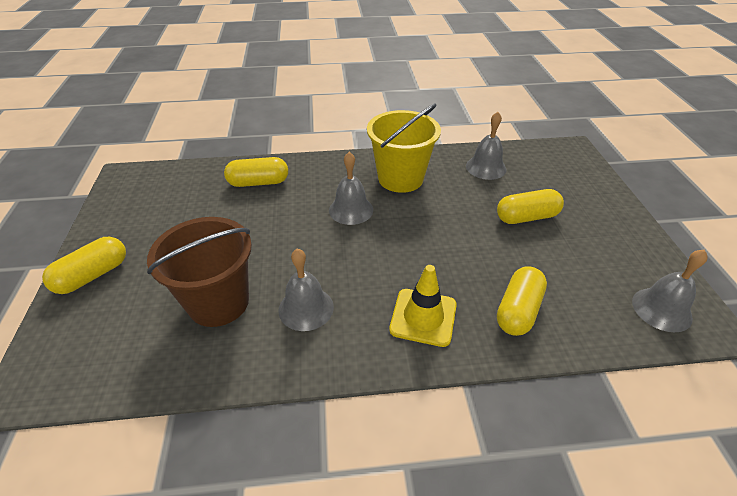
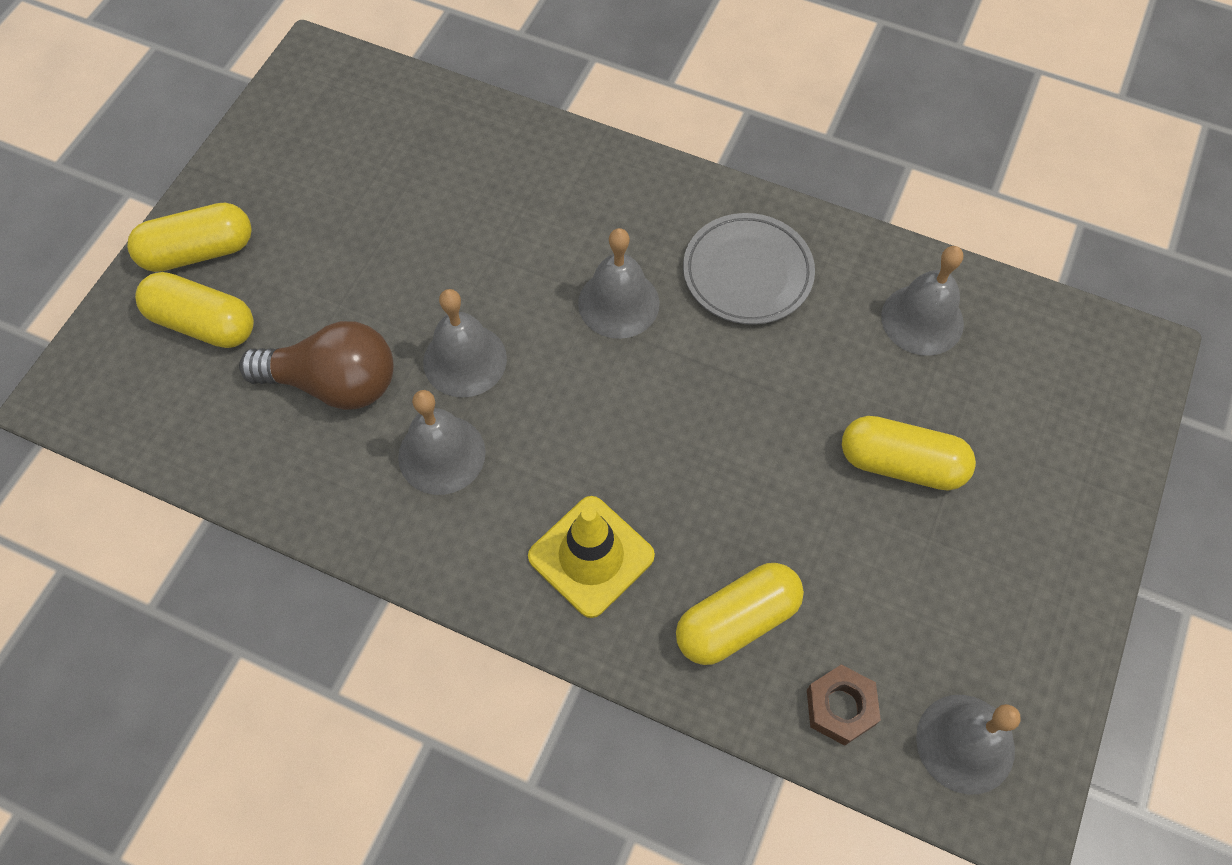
camera: 30 degrees right, 20 degrees up
(218, 302) = (334, 383): brown bucket -> brown light bulb
(258, 182) = (508, 172): yellow capsule -> yellow capsule (203, 323)
(289, 262) = (465, 360): none -> grey bell
(400, 178) = (747, 273): yellow bucket -> grey plate
(598, 323) = (840, 707): none -> brown nut

